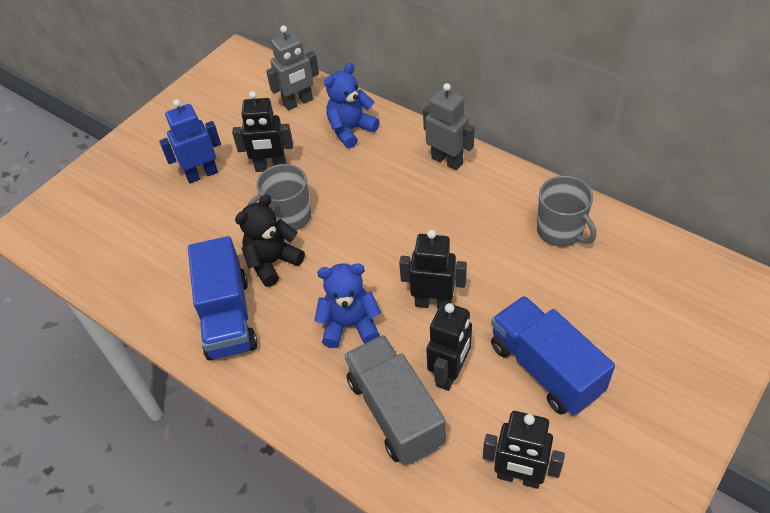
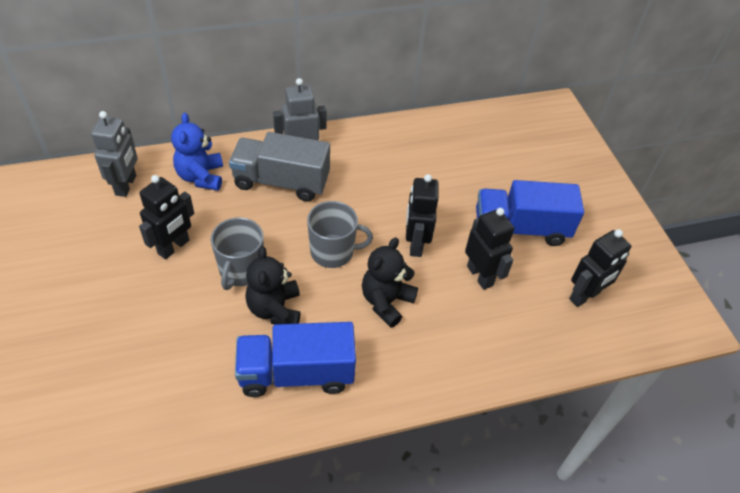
camera: 60 degrees left, 0 degrees up
(202, 174) = (118, 296): blue robot -> none
(227, 317) = (296, 373): blue truck -> blue truck turned 150 degrees clockwise
(350, 325) = (386, 302): blue teddy bear -> black teddy bear
(395, 412) = (483, 325): grey truck -> grey truck (281, 182)
(433, 303) = (415, 244): black robot -> black robot turned 45 degrees counterclockwise
(561, 231) = (426, 146): grey mug -> grey mug (333, 252)

